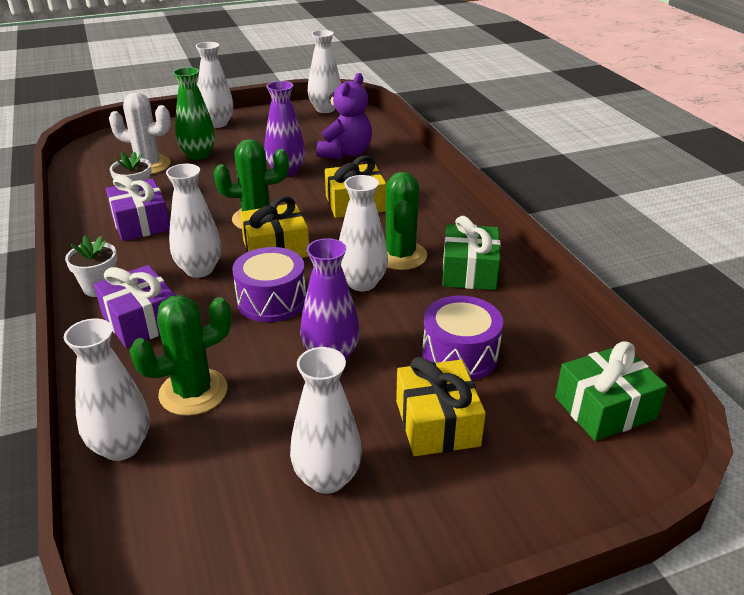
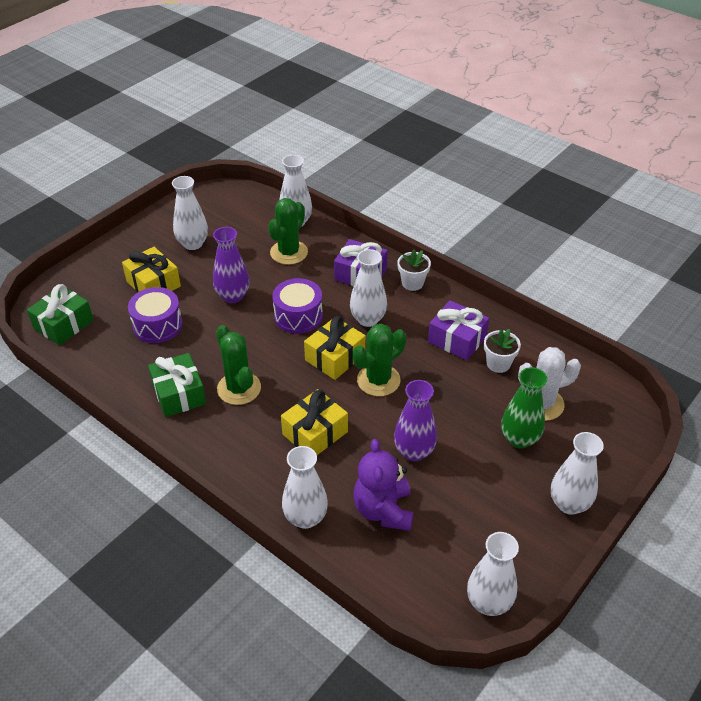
camera: 150 degrees right, 10 degrees up
(362, 283) = (250, 352): white vase -> white vase (305, 517)

